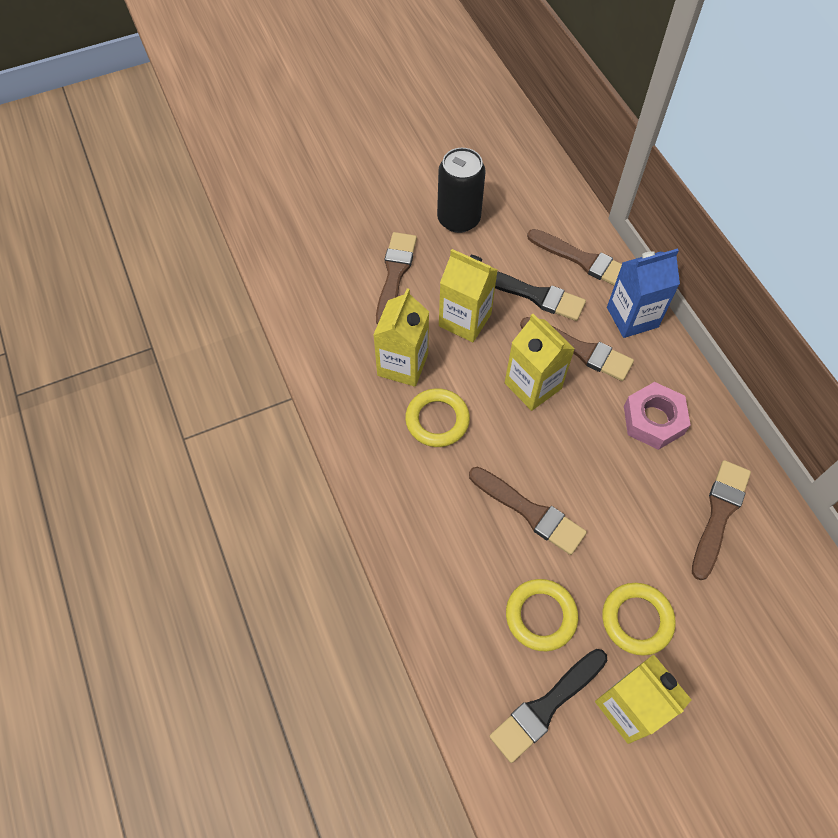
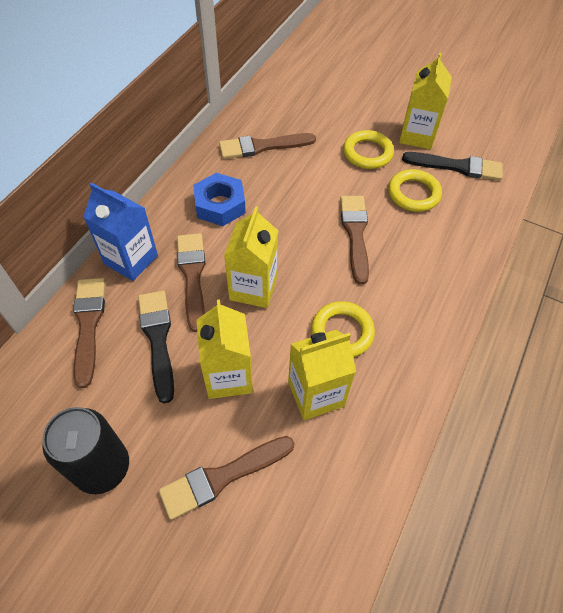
camera: 130 degrees left, 5 degrees down
(653, 420) = (220, 205): pink nut -> blue nut

